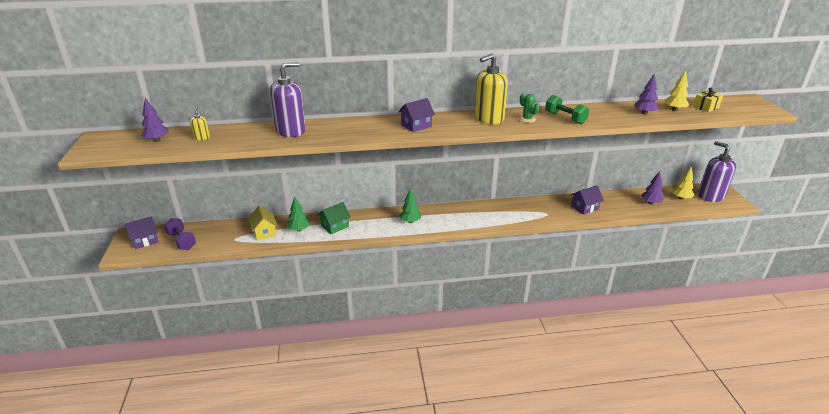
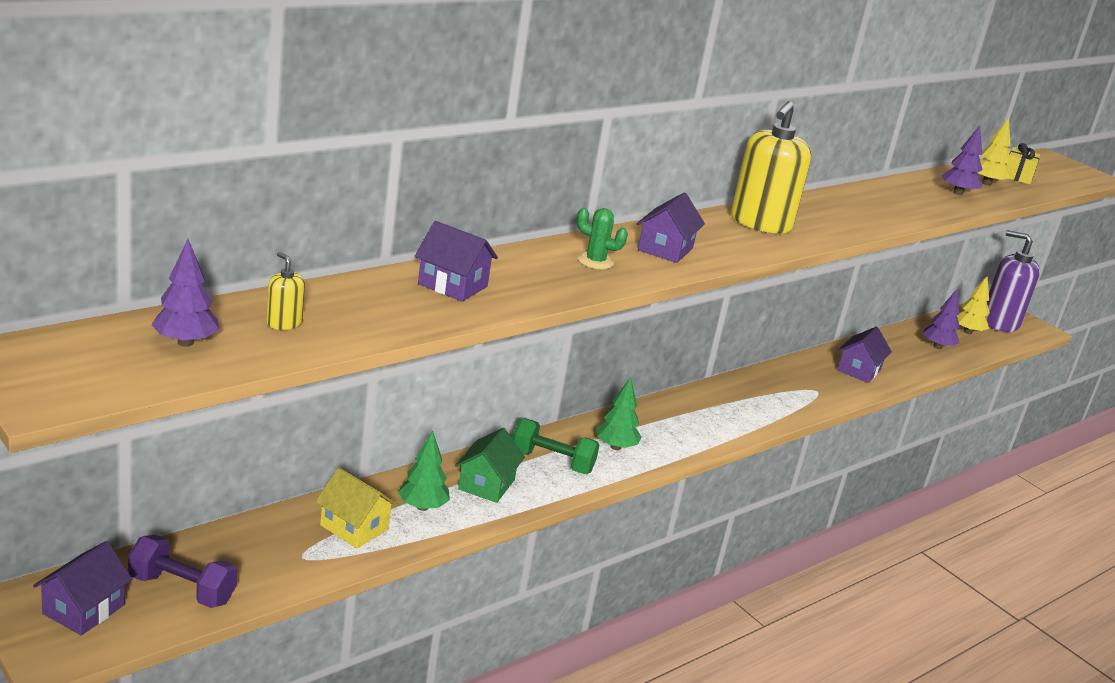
camera: 35 degrees left, 5 degrees down
(291, 131) = (453, 285): purple soap dispenser -> purple house
(527, 119) = (818, 219): green cactus -> green cactus (595, 261)
(565, 118) = (868, 212): green dumbbell -> green dumbbell (552, 462)

